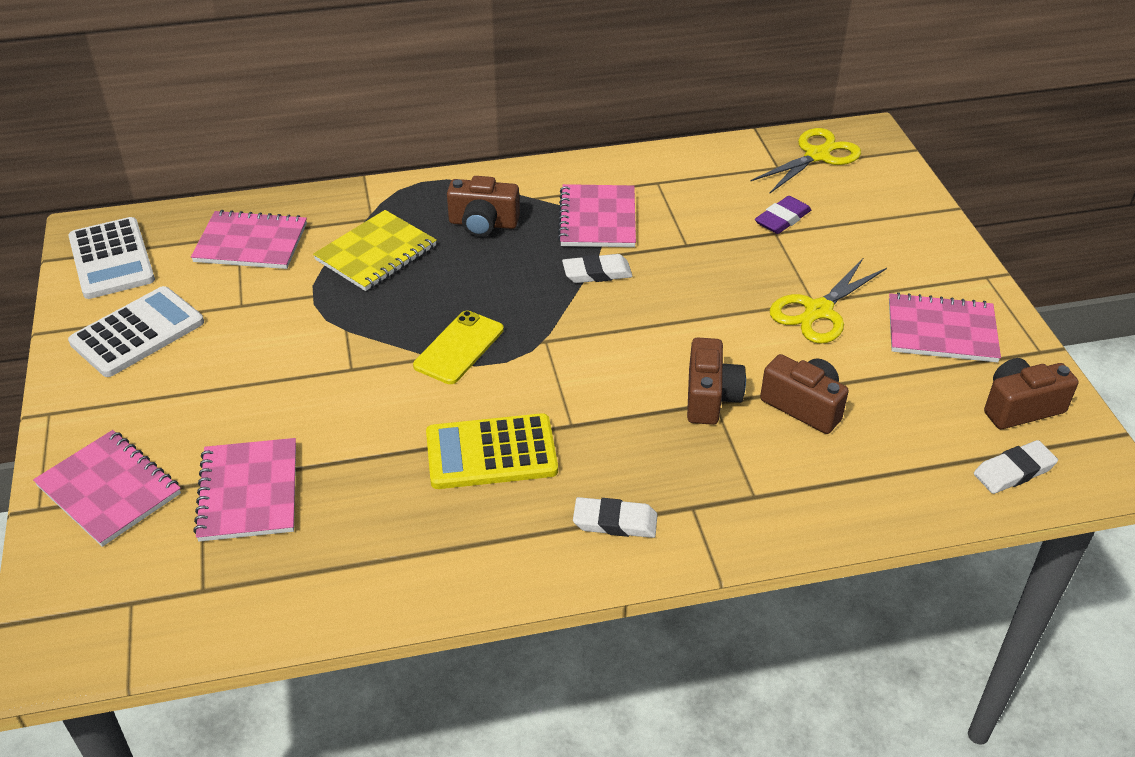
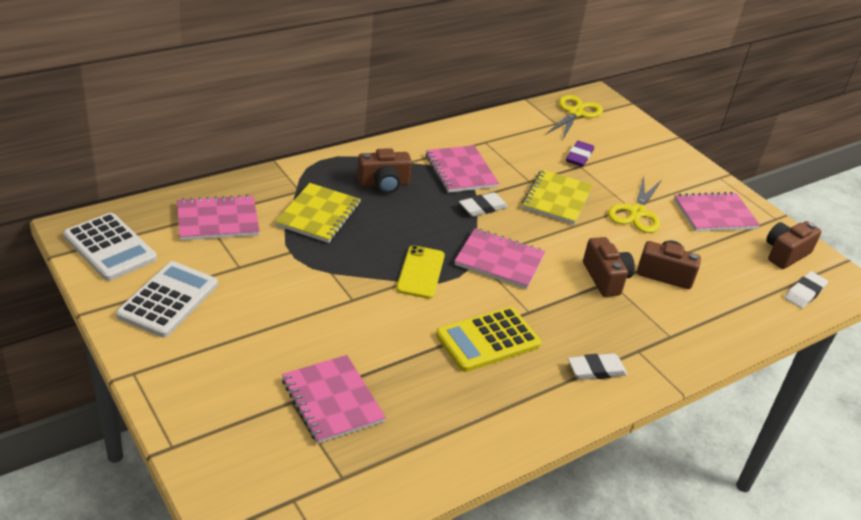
camera: 25 degrees left, 5 degrees down
(109, 490) = (221, 421): pink notebook -> pink notebook (499, 260)
(710, 275) = (557, 199): none -> yellow notebook

